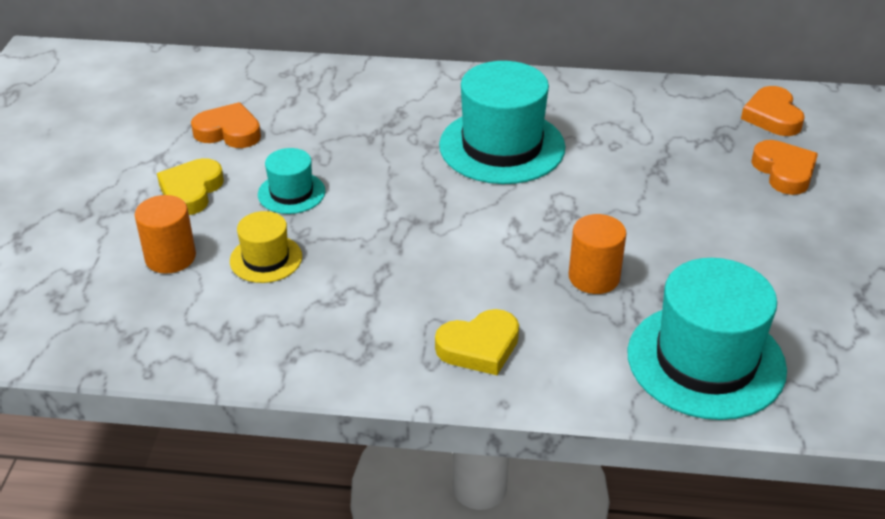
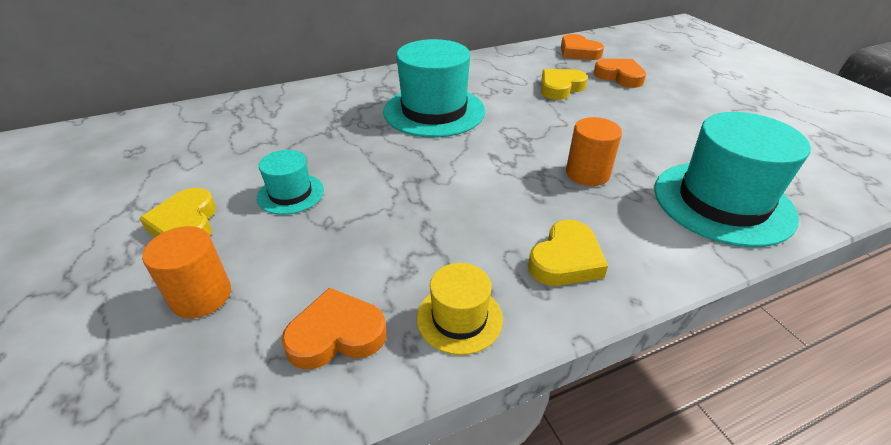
camera: 30 degrees left, 0 degrees up
(229, 132) = (194, 164): orange heart -> orange heart (336, 335)
(266, 259) = (308, 258): yellow hat -> yellow hat (459, 318)
(684, 163) = (560, 88): none -> yellow heart

